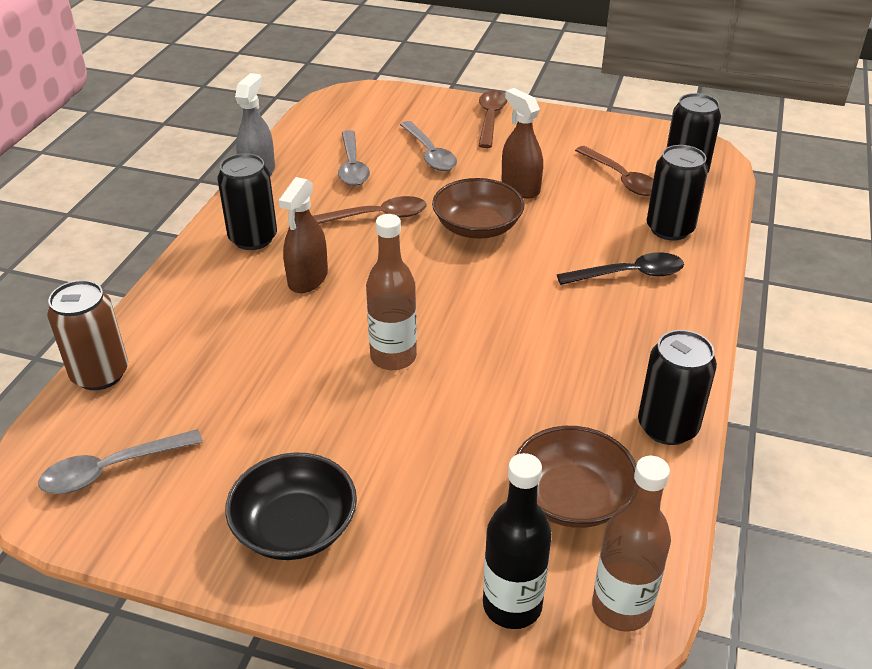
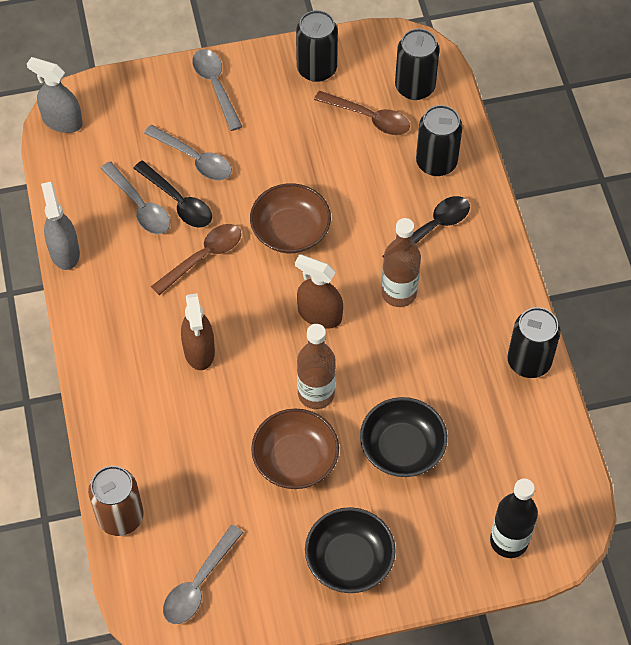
camera: 30 degrees left, 20 degrees up
(253, 238) = (123, 330): black can -> black can (316, 69)
(339, 100) = (62, 121): none -> grey spray bottle
(389, 174) = (178, 201): none -> black spoon
(450, 444) = (402, 447): none -> black bowl
(490, 119) = (215, 86): brown spoon -> grey spoon
(520, 187) = (295, 167): brown spray bottle -> brown spray bottle (319, 314)
(571, 497) = (500, 448): brown bowl -> brown bowl (295, 459)
(621, 608) = (568, 509): brown bottle -> brown bottle (399, 293)

